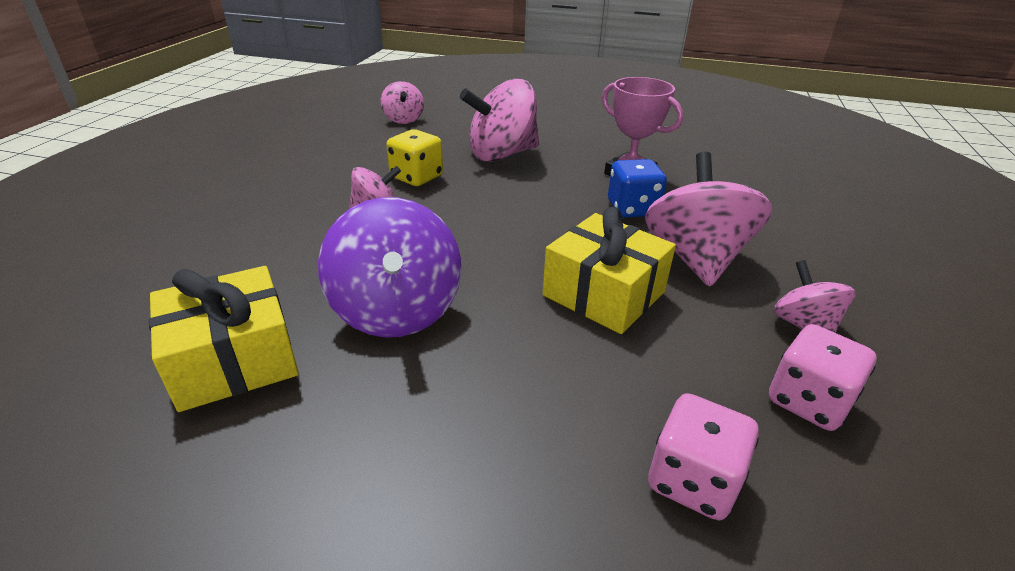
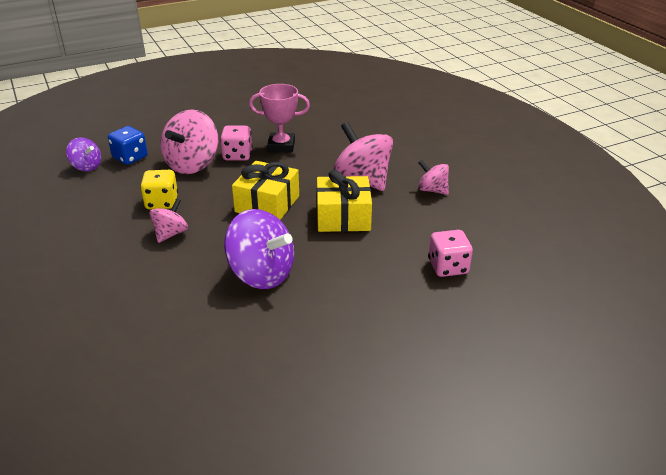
camera: 40 degrees left, 0 degrees up
(234, 359) = (218, 335): yellow gift -> yellow gift (267, 204)
(403, 119) = (86, 166): pink spinning top -> purple spinning top
(632, 209) = (306, 167): blue dice -> blue dice (130, 157)
(808, 401) = (458, 219): pink dice -> pink dice (237, 155)

